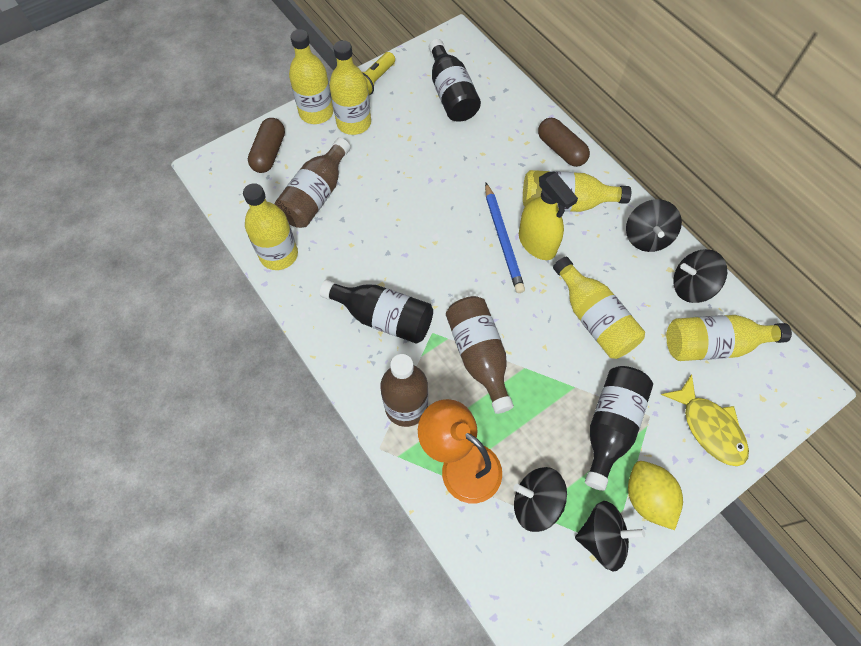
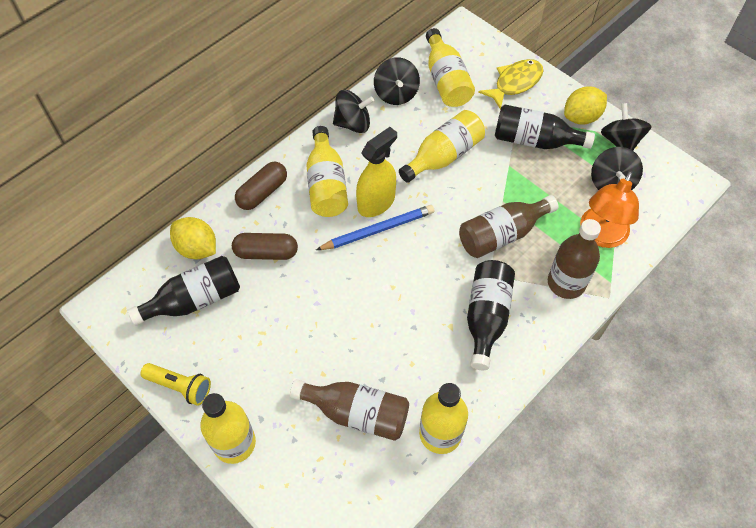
camera: 100 degrees left, 5 degrees down
(269, 153) = (303, 483): brown capsule -> brown capsule (266, 253)
(354, 123) = (246, 396): yellow bottle -> none
(504, 98) = (197, 248): none -> yellow lemon

